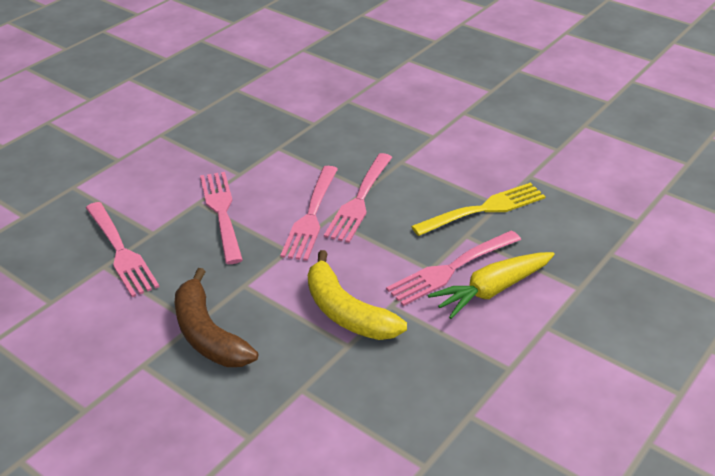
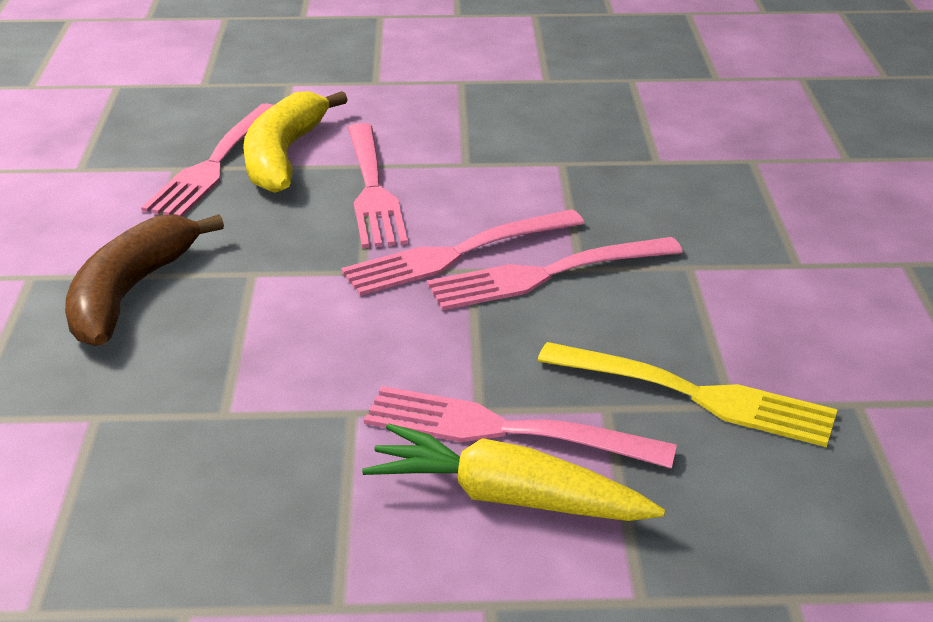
camera: 50 degrees right, 5 degrees down
(222, 212) = (372, 190): pink fork -> pink fork turned 135 degrees clockwise
(346, 312) = (292, 379): yellow banana -> yellow banana (284, 156)

